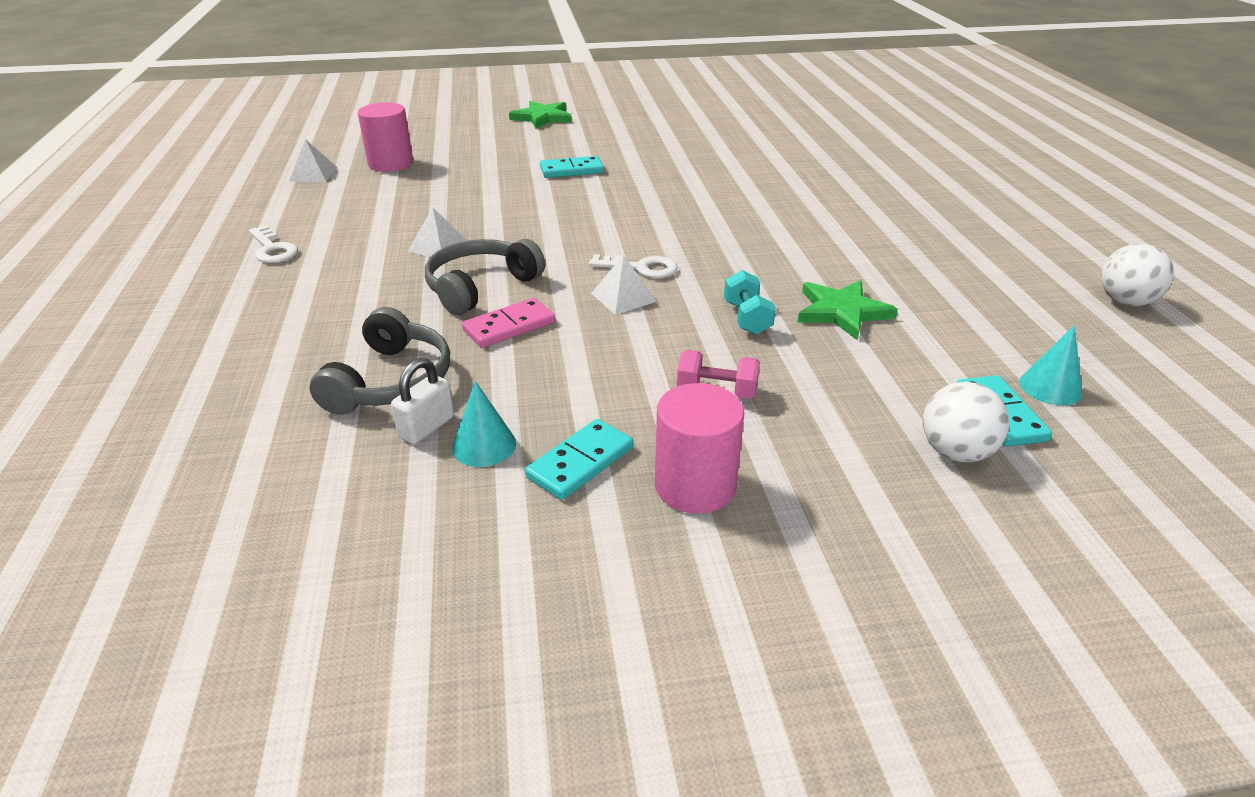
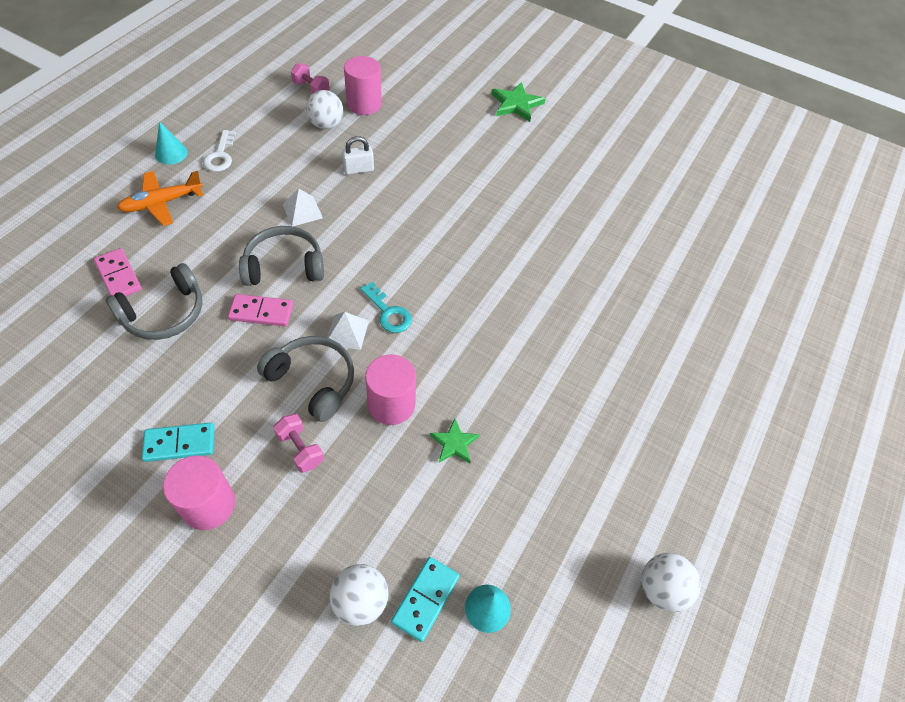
camera: 35 degrees right, 20 degrees up
(248, 308) = (162, 203): none -> orange plane
(277, 383) = (119, 276): none -> pink domino
(313, 174) = (311, 89): white pyramid -> pink dumbbell
(369, 188) = (326, 124): none -> white ball
(427, 427) = (145, 361): white padlock -> white padlock (358, 169)
(484, 445) = (154, 395): turquoise cone -> turquoise cone (171, 153)
(571, 170) = (464, 181): turquoise domino -> none
(641, 268) = (388, 312): white key -> turquoise key
(647, 342) = (313, 381): none -> grey headphones
(747, 318) = (391, 404): turquoise dumbbell -> pink cylinder
(842, 312) = (454, 443): green star -> green star, size x0.64

